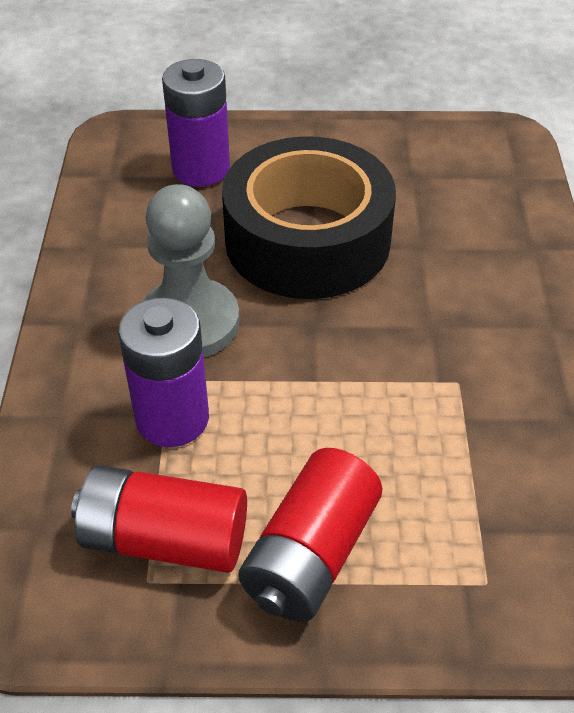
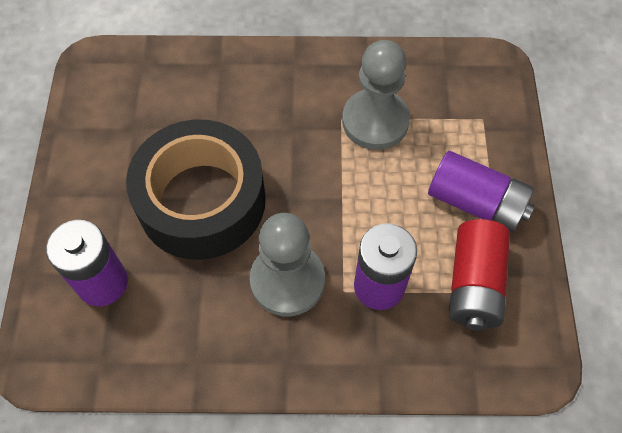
camera: 90 degrees left, 15 degrees up
(310, 555) = (476, 203): red battery -> purple battery
(458, 423) = (375, 121): none -> grey pawn

